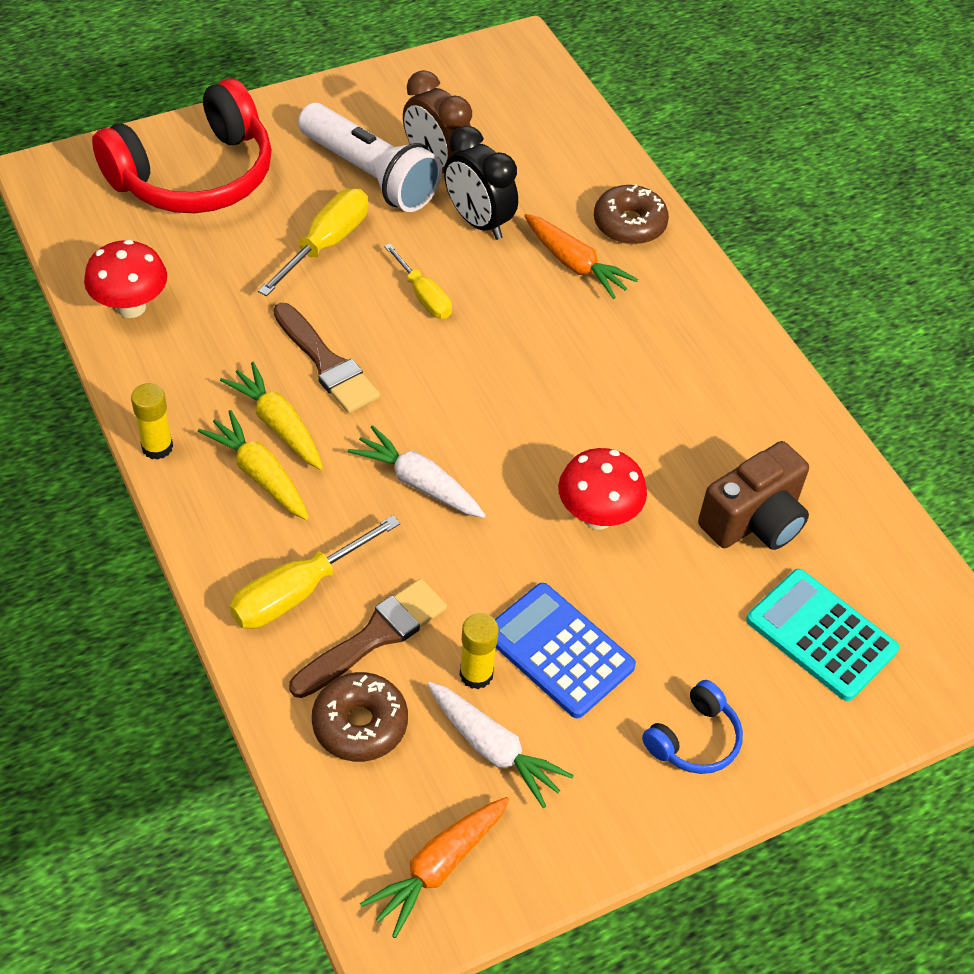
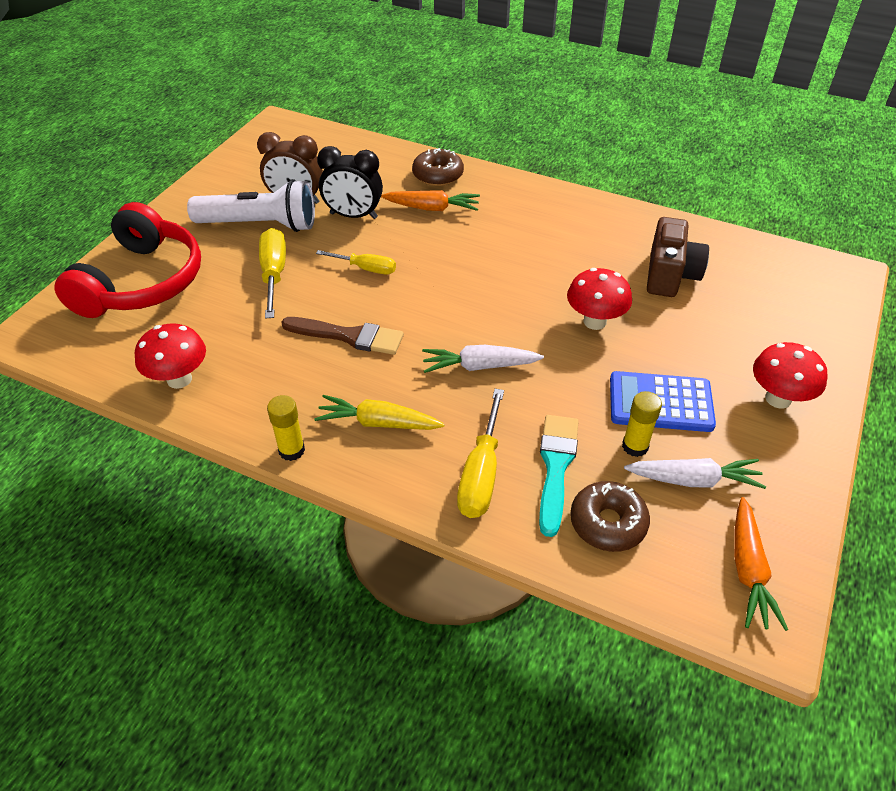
camera: 35 degrees left, 5 degrees down
(278, 424) = (357, 387): yellow carrot -> none
(374, 636) = (556, 467): brown brush -> turquoise brush
(694, 739) = (778, 399): blue headphones -> red mushroom
(821, 635) = (766, 308): turquoise calculator -> none

